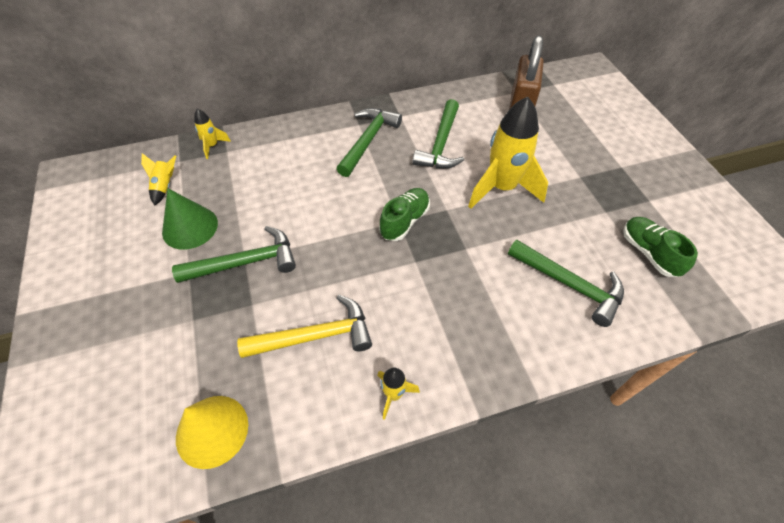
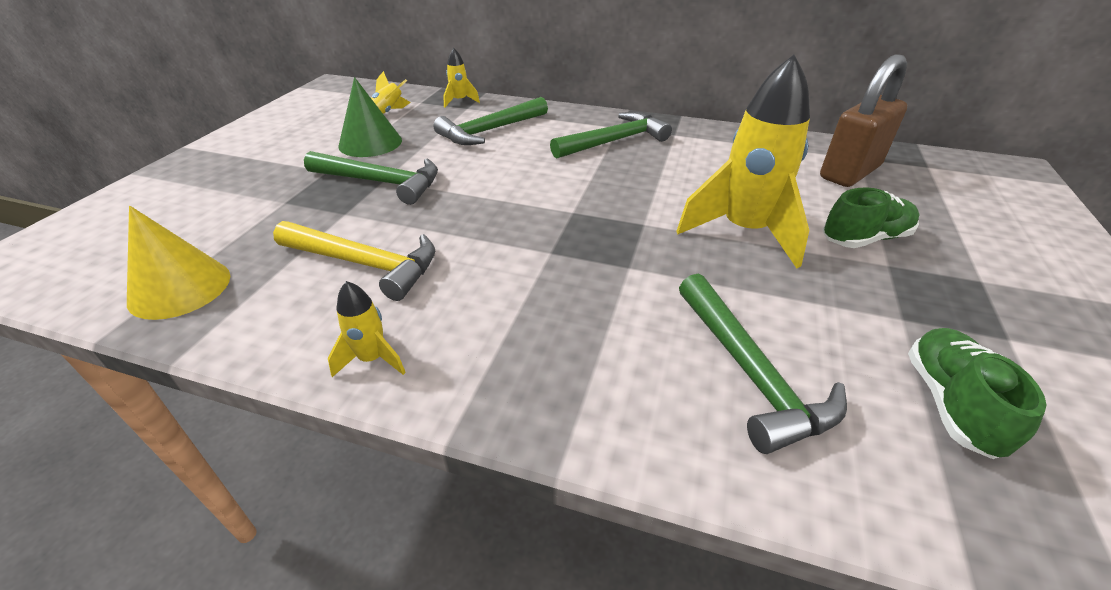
camera: 35 degrees right, 15 degrees down
(404, 221) = (579, 214): green shoe -> green shoe (865, 238)
(441, 144) = (700, 169): green hammer -> green hammer (489, 131)

